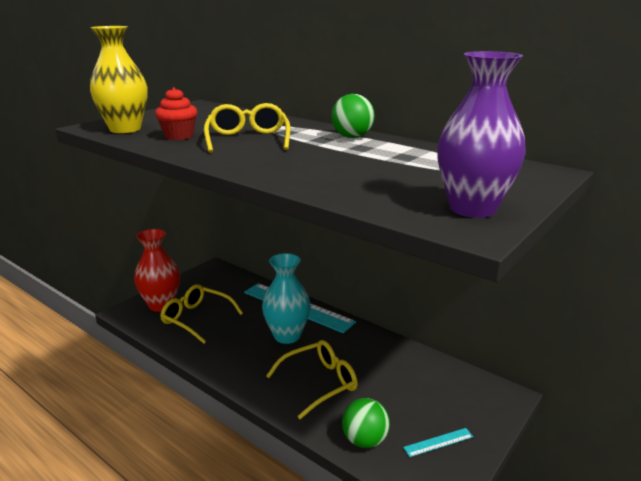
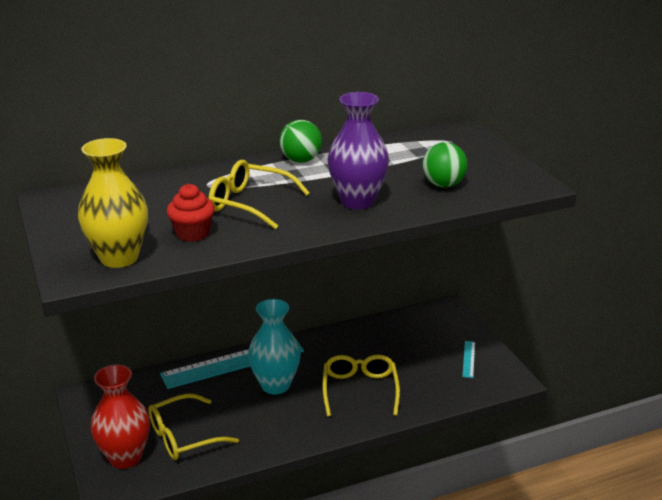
camera: 60 degrees left, 5 degrees up
(364, 440) = (442, 391): green ball -> green ball (443, 185)
(472, 208) = (503, 173): purple vase -> purple vase (357, 201)

